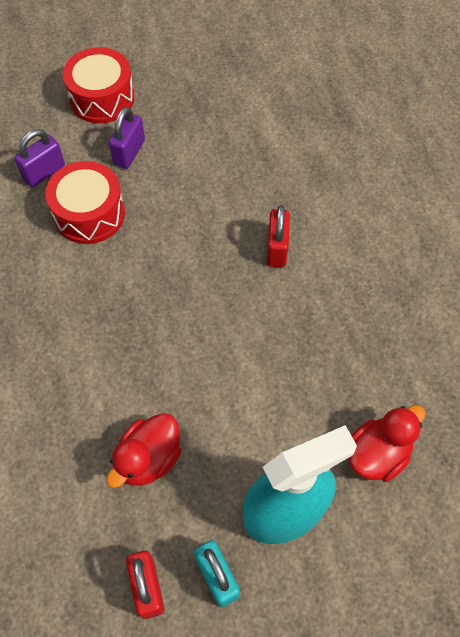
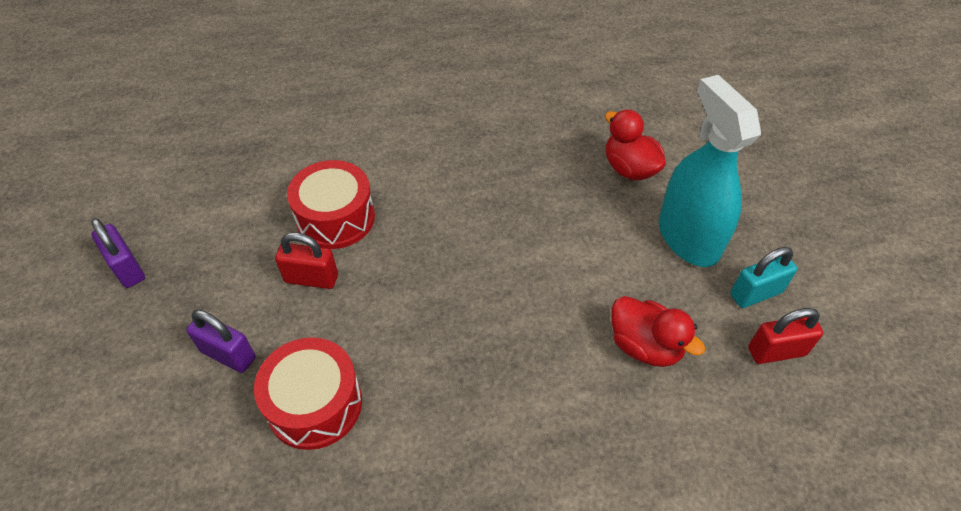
camera: 85 degrees left, 10 degrees down
(44, 172) = (227, 464): purple padlock -> purple padlock (127, 268)
(102, 98) = (119, 387): red drum -> red drum (335, 218)
(277, 248) = (406, 218): red padlock -> red padlock (311, 278)

